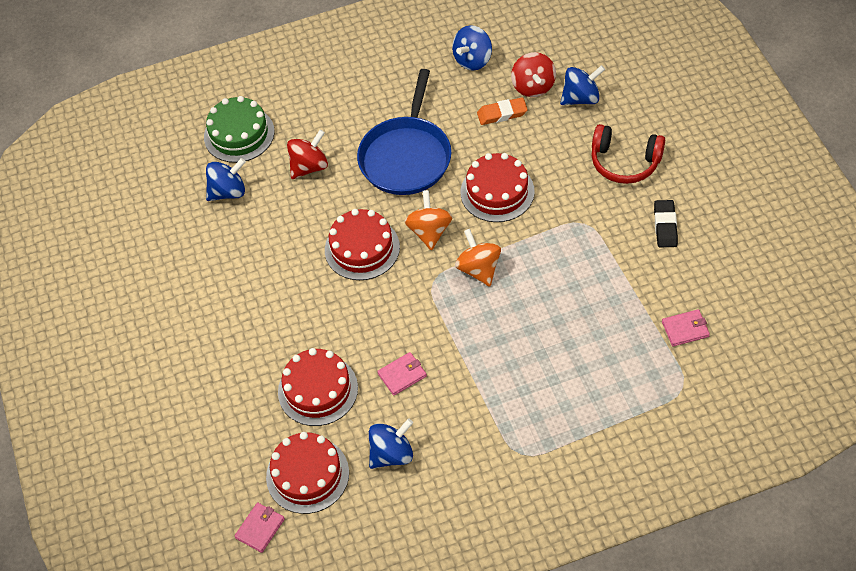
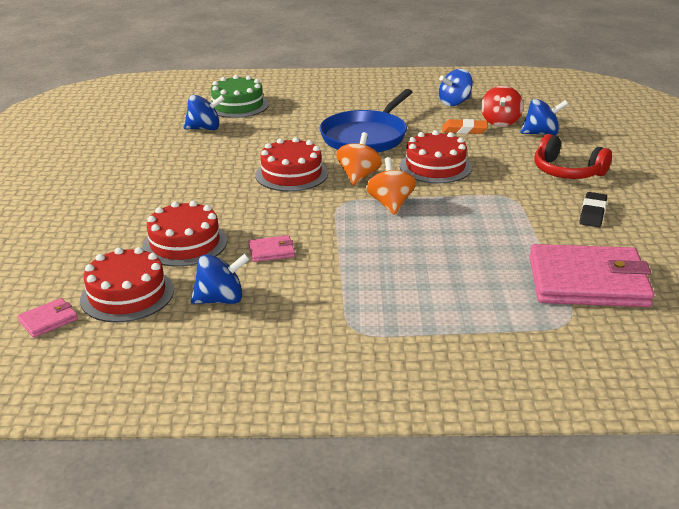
camera: 15 degrees right, 25 degrees down
(309, 166) = (280, 128): red spinning top -> none
(685, 329) = (588, 281): pink wallet -> pink wallet, size x2.40

